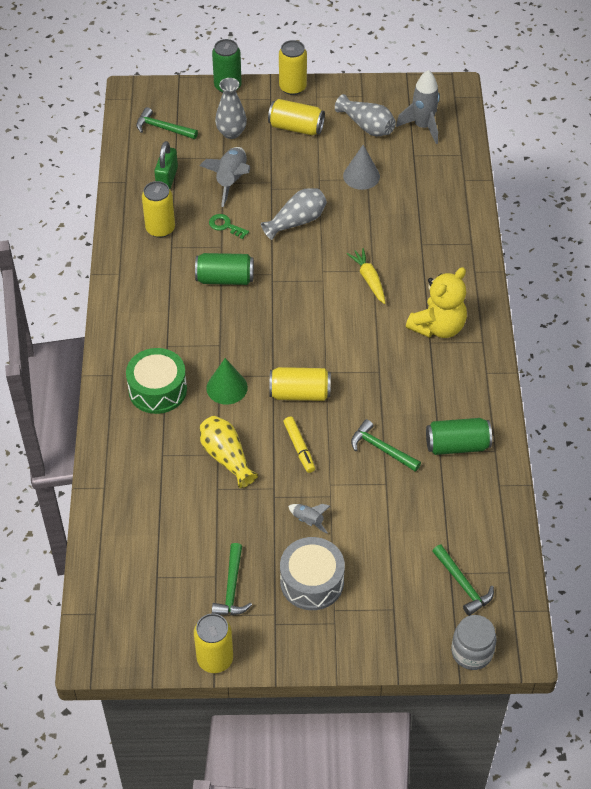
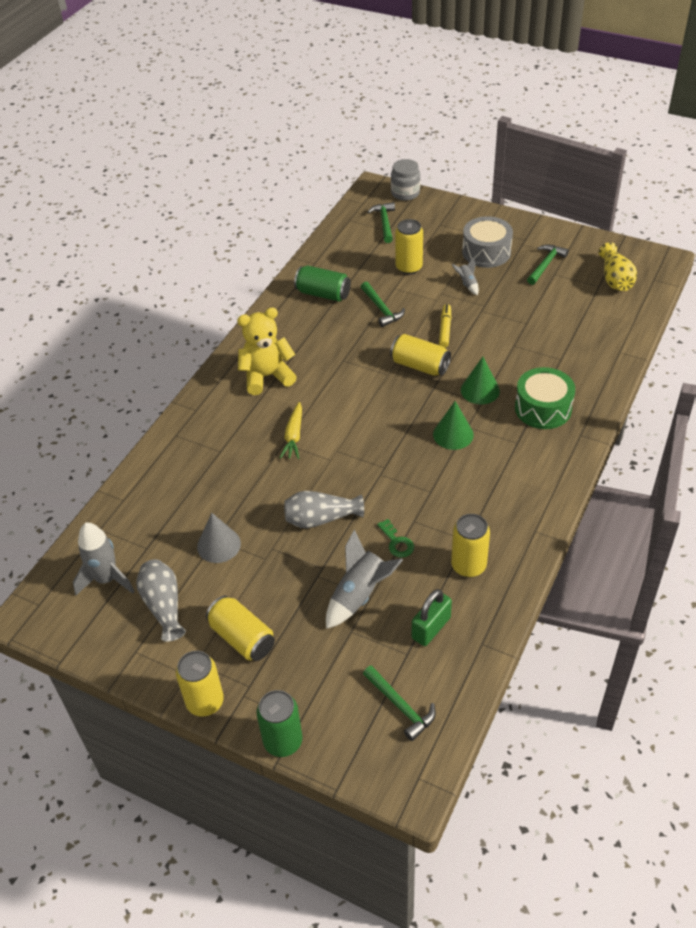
camera: 150 degrees left, 5 degrees down
(215, 659) = (576, 234): yellow can -> yellow can (409, 267)
(225, 279) = (429, 486): green can -> none
(226, 457) = (507, 341): yellow vase -> yellow vase (615, 279)
(229, 332) = (453, 434): none -> green cone
(231, 132) = (321, 663): grey vase -> none

